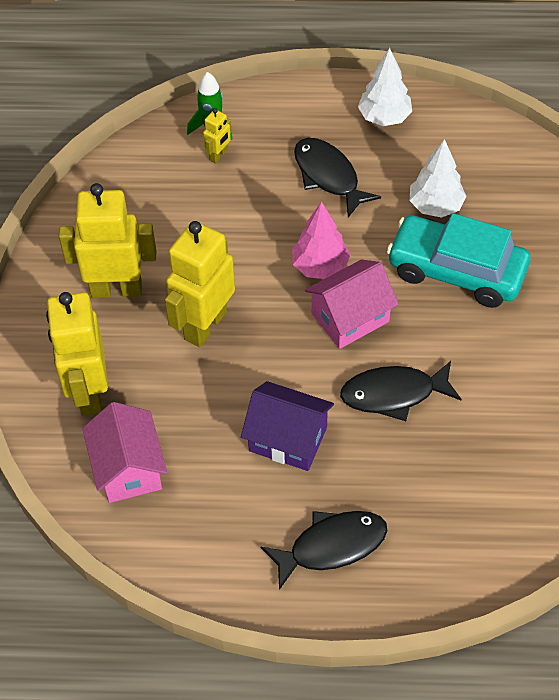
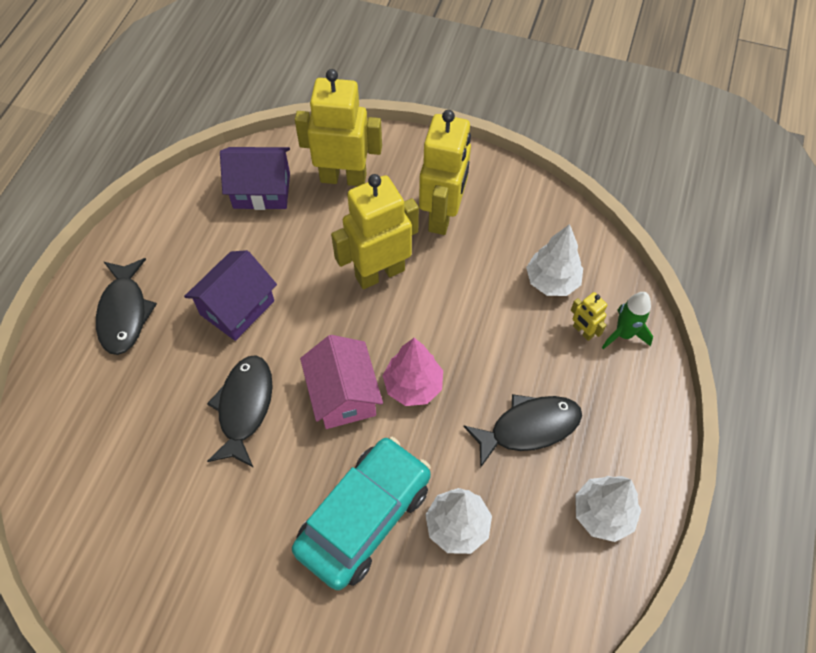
camera: 105 degrees right, 5 degrees up
(128, 468) = (262, 190): pink house -> purple house
(171, 186) = (552, 281): none -> white tree
(205, 325) = (379, 273): yellow robot -> yellow robot turned 75 degrees counterclockwise

